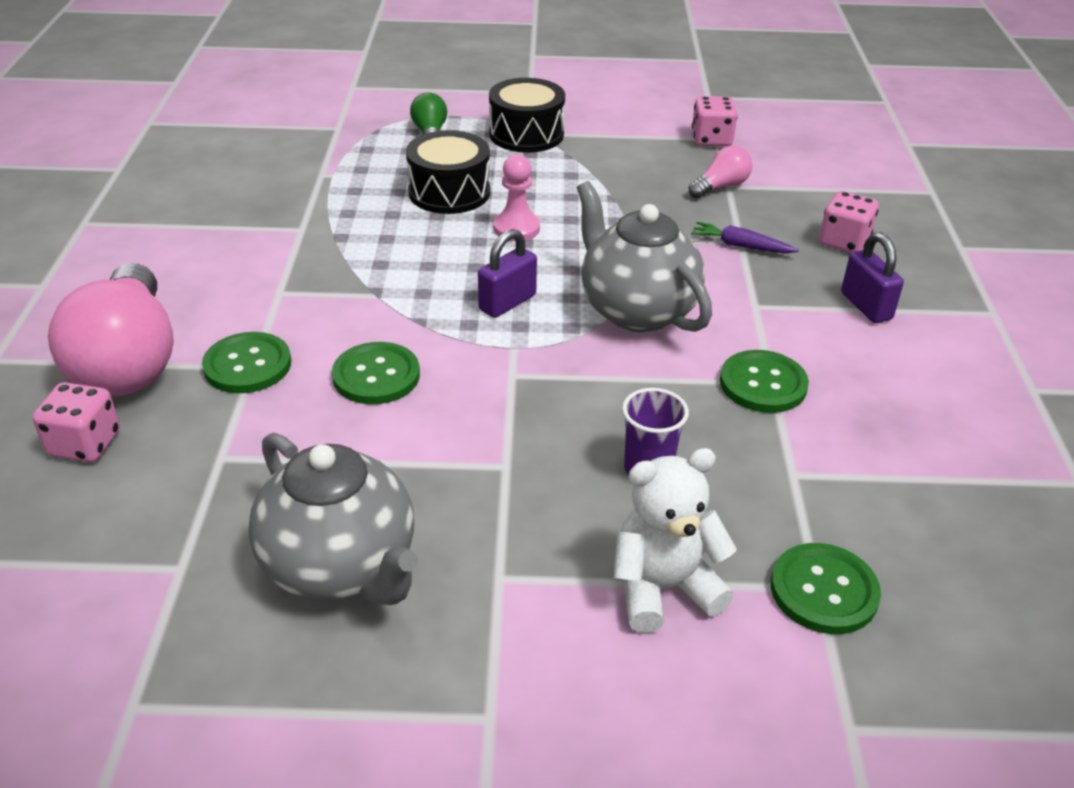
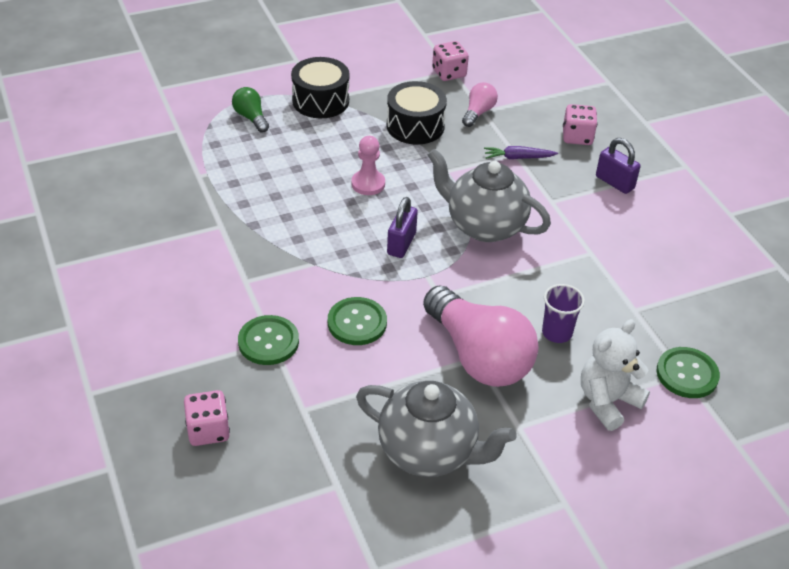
camera: 25 degrees left, 5 degrees up
(129, 361) = (185, 364): pink light bulb -> pink light bulb (478, 356)
(449, 192) = (302, 166): black drum -> black drum (415, 126)
(763, 384) = (587, 256): green button -> none

